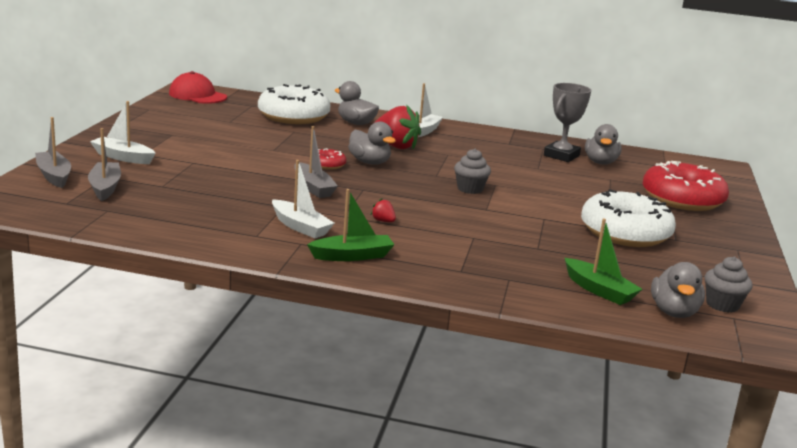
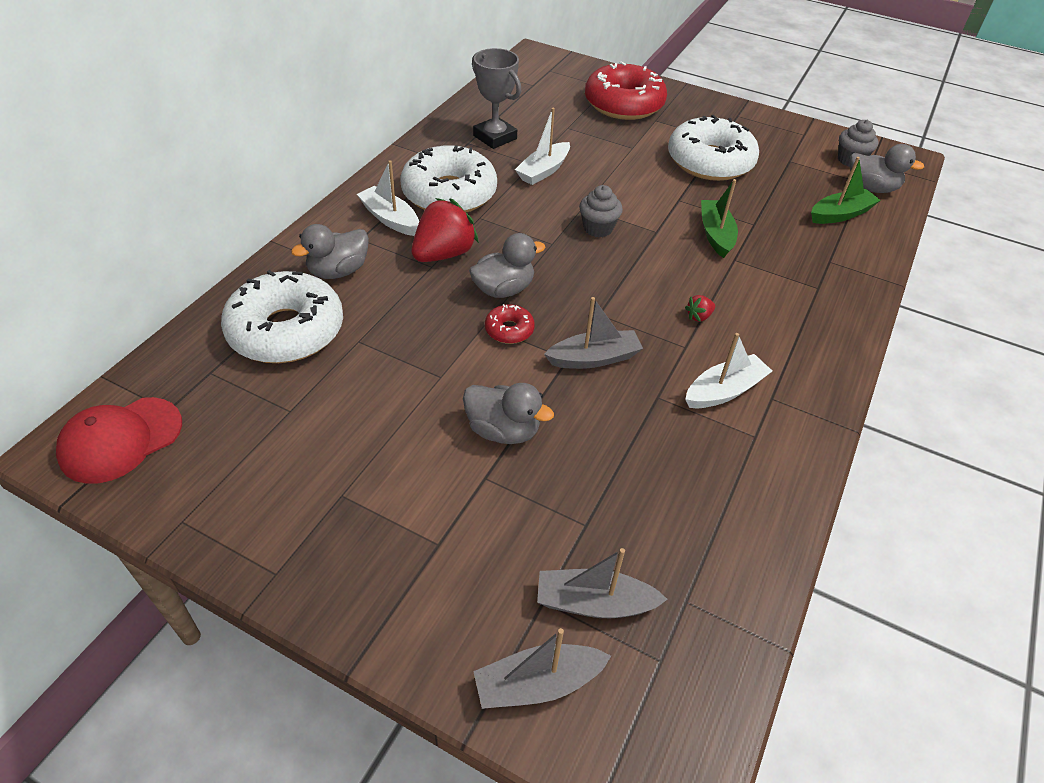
camera: 75 degrees left, 25 degrees up
(123, 157) = (453, 574): white boat -> white boat (543, 171)
(352, 256) = (799, 360): green boat -> green boat (715, 234)
(468, 145) = (449, 194): none -> white donut
(600, 162) = (519, 119): grey duck -> grey duck (503, 430)

